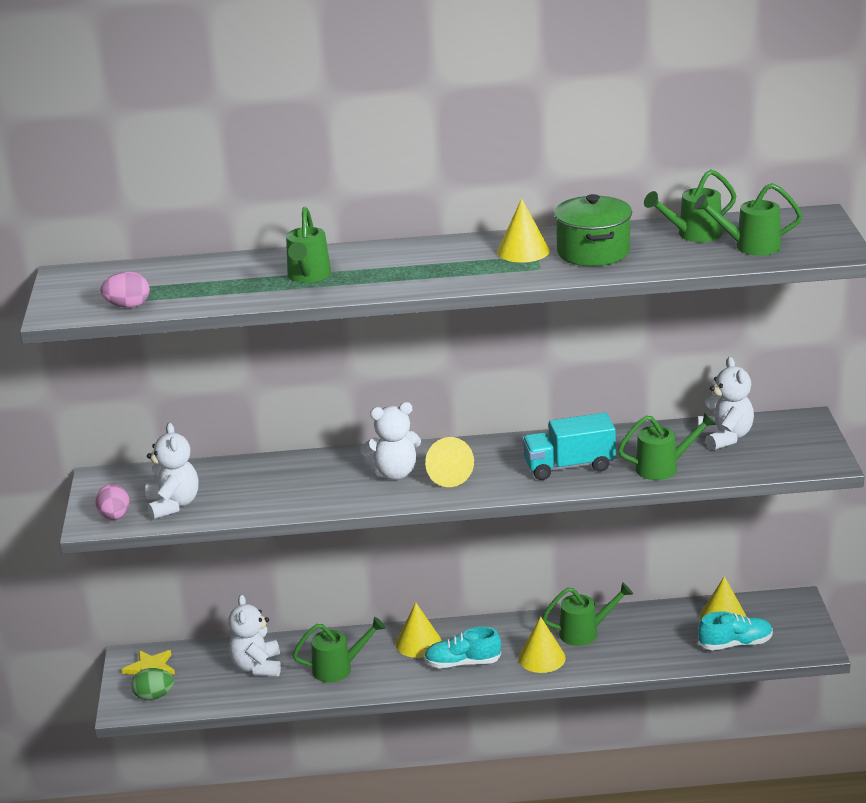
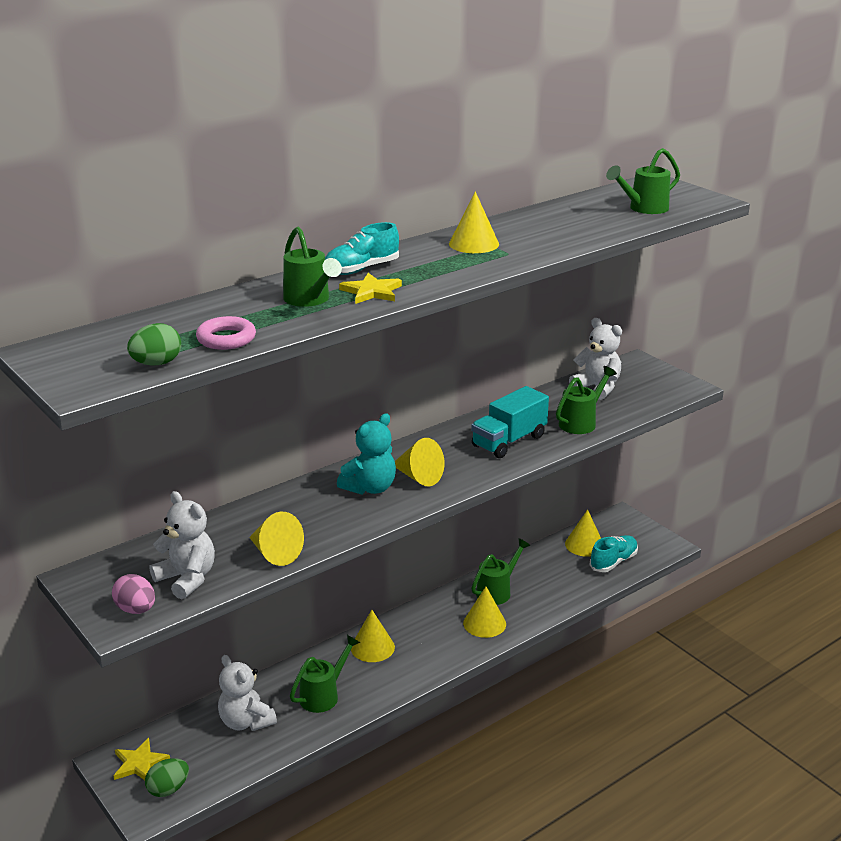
camera: 35 degrees left, 0 degrees up
(128, 306) = (157, 363): pink egg -> green egg
(201, 297) = (226, 339): none -> pink ring
(258, 505) = (275, 553): none -> yellow cone
(367, 280) = (372, 292): none -> yellow star
(394, 473) = (370, 488): white teddy bear -> turquoise teddy bear
(462, 663) = (425, 651): turquoise shoe -> turquoise shoe (361, 269)
(593, 252) = (532, 234): green pot -> none
(693, 235) = (589, 208): green watering can -> none

